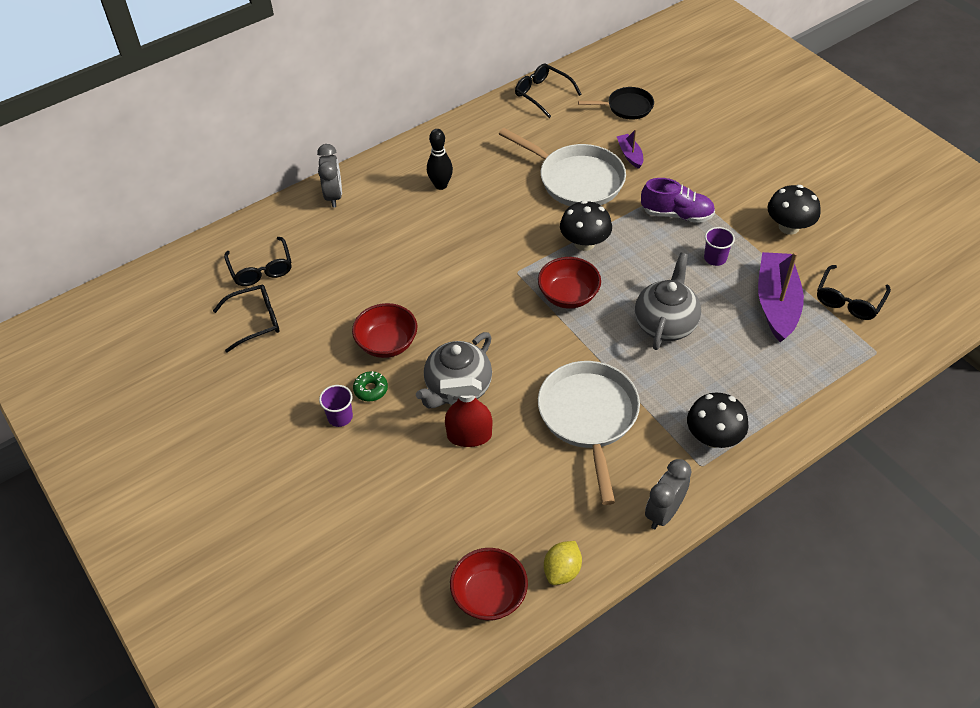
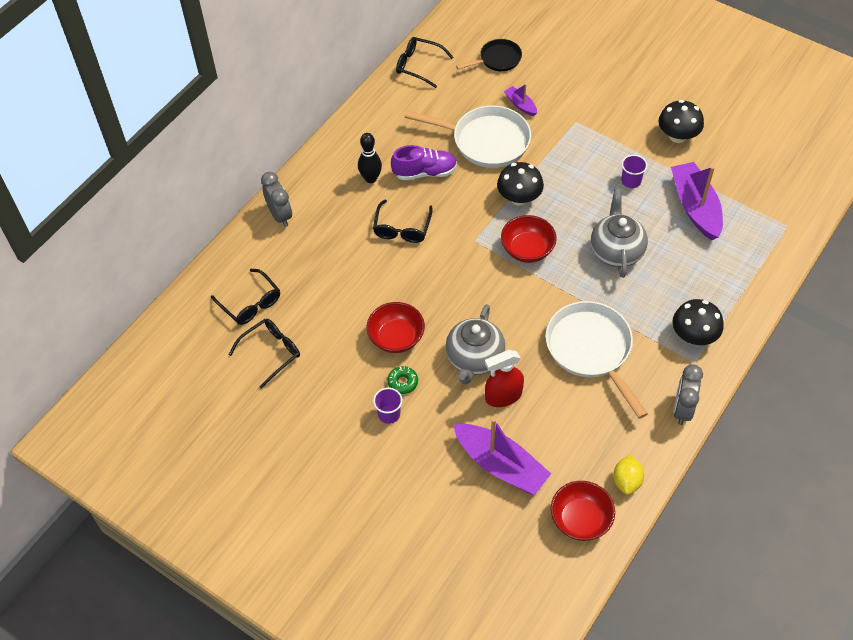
camera: 20 degrees left, 5 degrees up
(430, 507) = (501, 465): none -> purple boat
(676, 214) = (583, 150): purple shoe -> purple shoe (425, 172)
(849, 300) = (749, 188): black glasses -> black glasses (402, 228)

